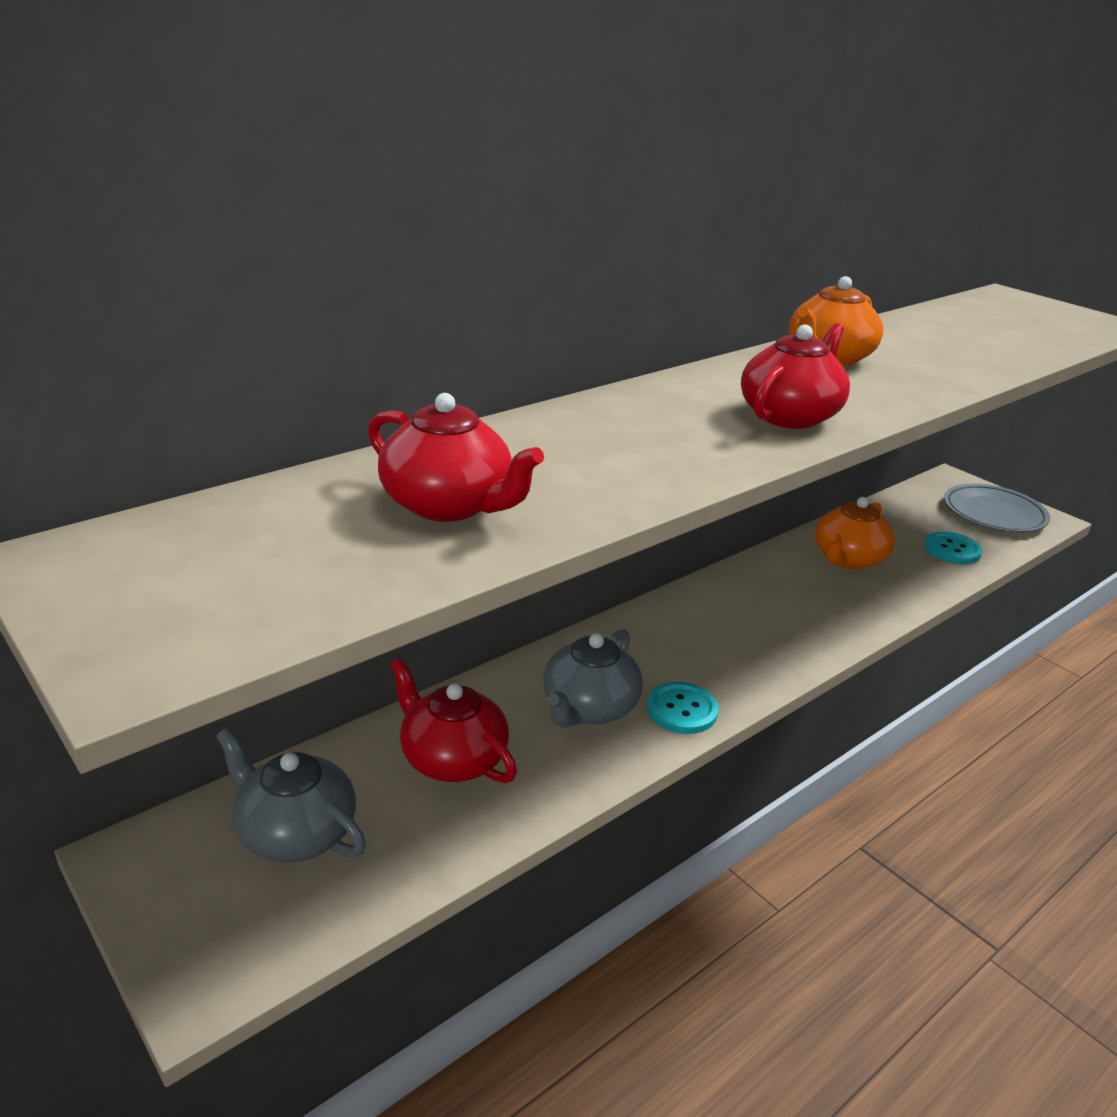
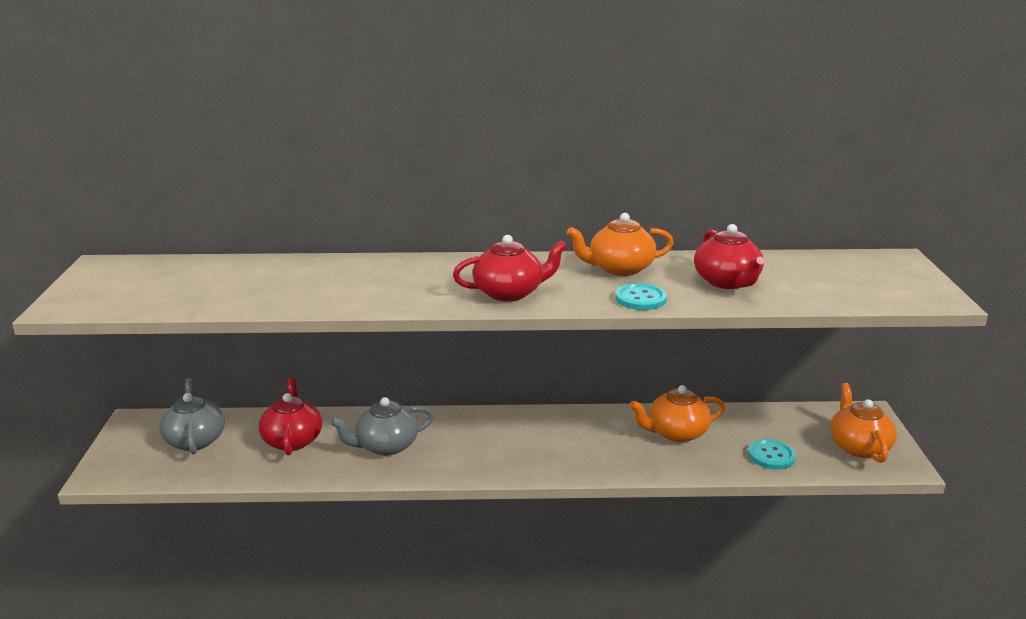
camera: 40 degrees right, 5 degrees down
(449, 505) = (257, 286): red teapot -> red teapot (727, 282)
(682, 710) = (430, 467): turquoise button -> turquoise button (640, 299)
(993, 514) = (858, 446): grey plate -> orange teapot

